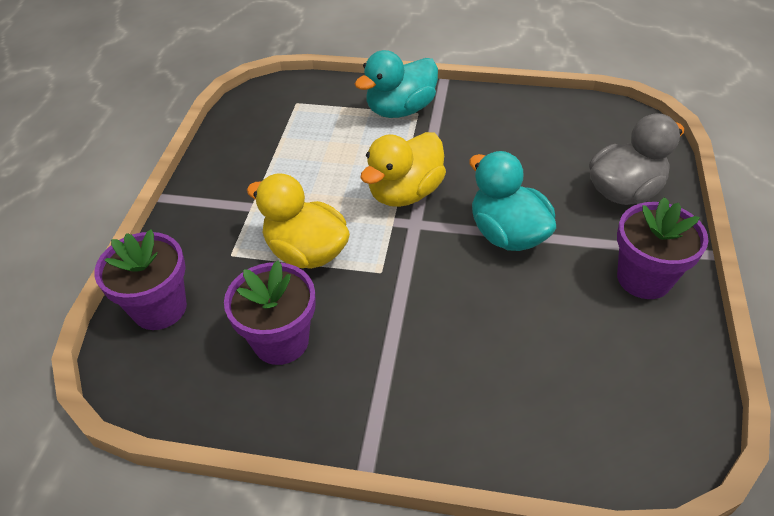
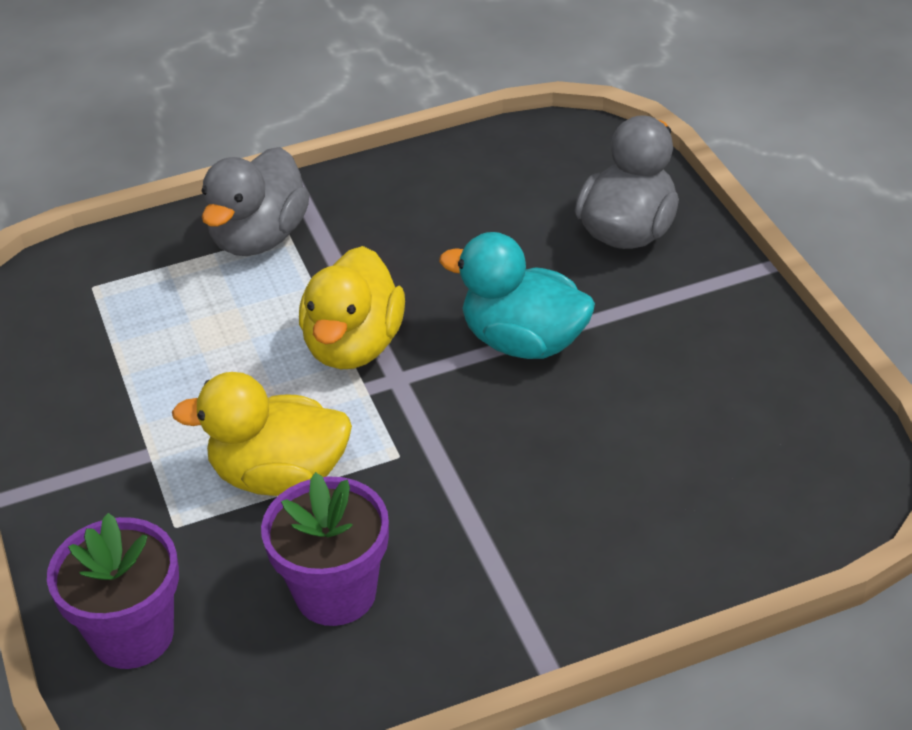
camera: 30 degrees left, 5 degrees down
(400, 110) = (259, 238): turquoise duck -> grey duck
(644, 278) = (715, 324): purple flower pot -> none

